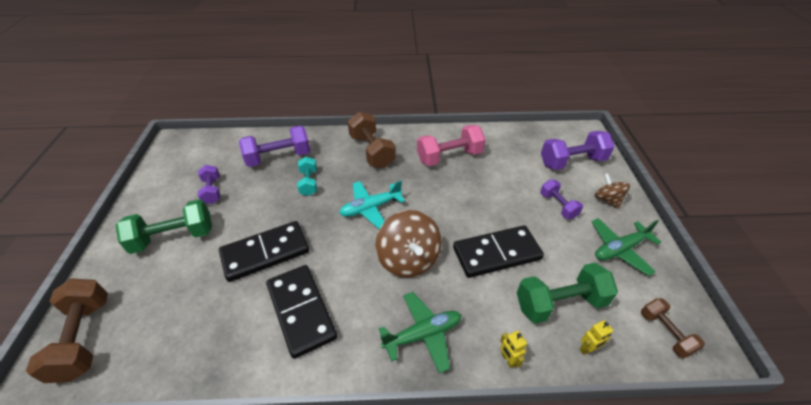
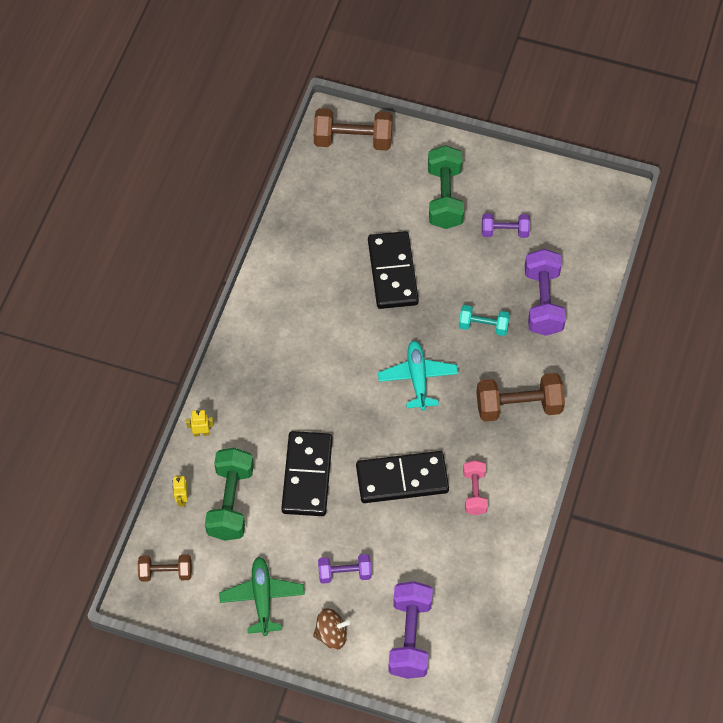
camera: 110 degrees right, 15 degrees up
(301, 311) = (313, 292): black domino -> black domino (402, 479)
(408, 259) = (333, 393): brown spinning top -> none
(423, 334) = (251, 378): green plane -> none
(449, 157) = (474, 492): pink dumbbell -> pink dumbbell, size x0.60

